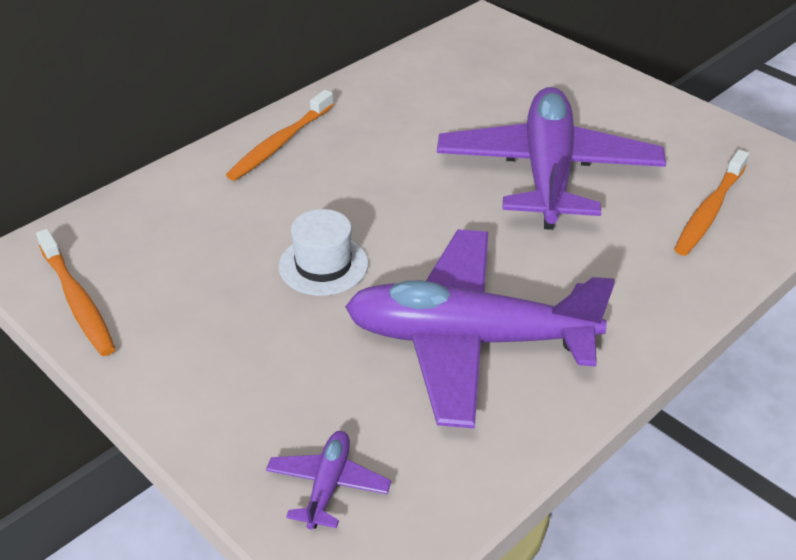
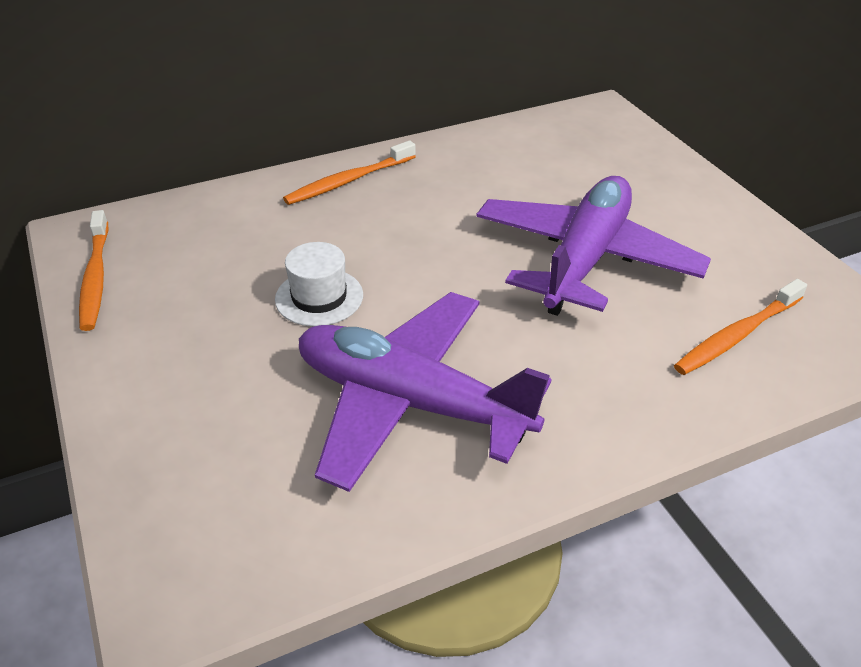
camera: 20 degrees right, 0 degrees up
(328, 485) = (194, 506): purple plane -> none

